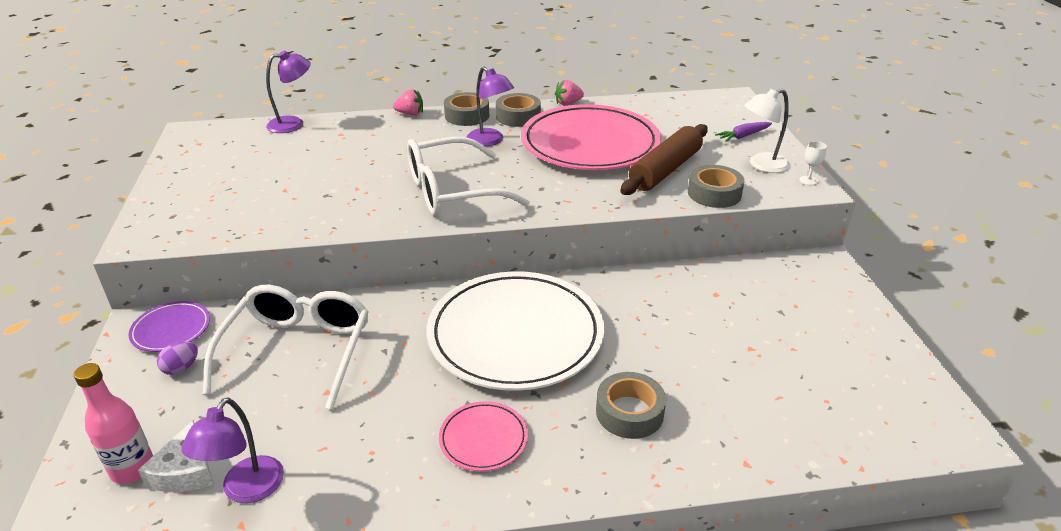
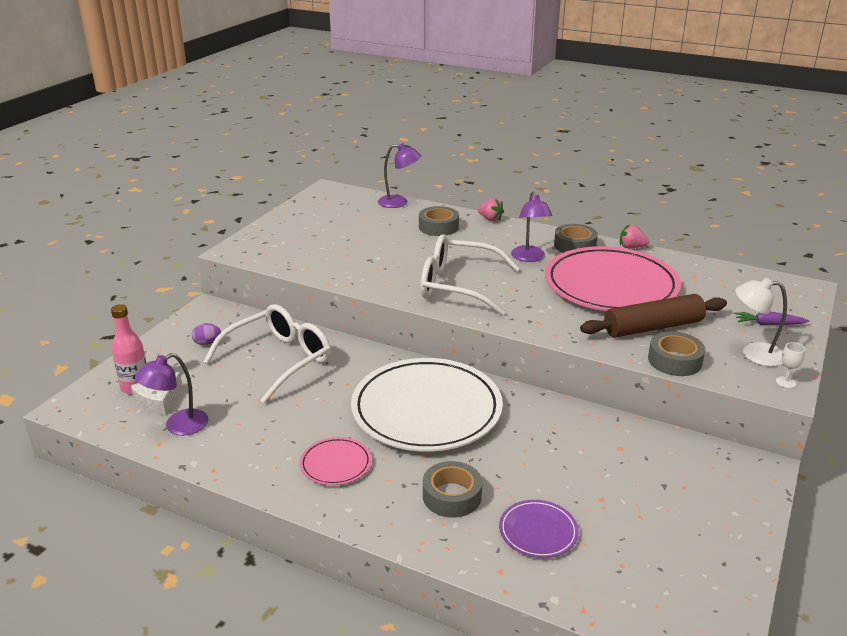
camera: 35 degrees right, 5 degrees down
(171, 329) = (222, 318): purple plate -> purple plate (538, 531)
(467, 115) = (533, 233): grey tape -> grey tape (438, 227)

